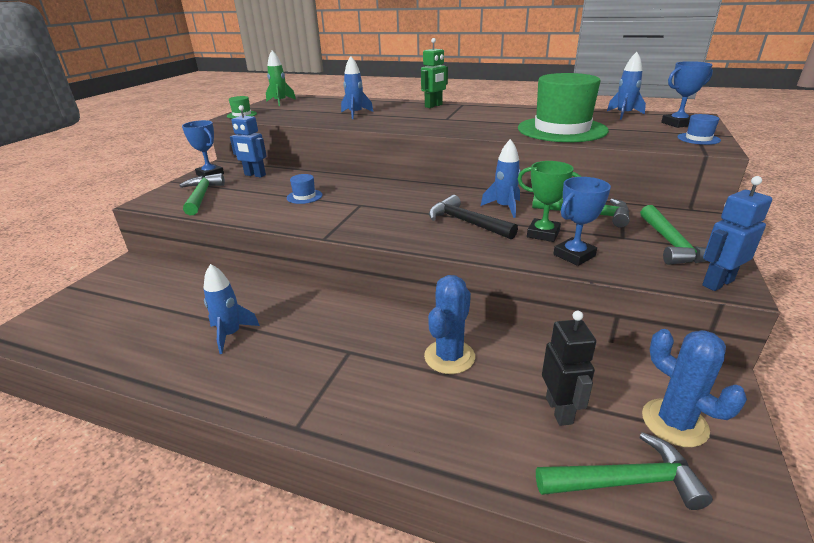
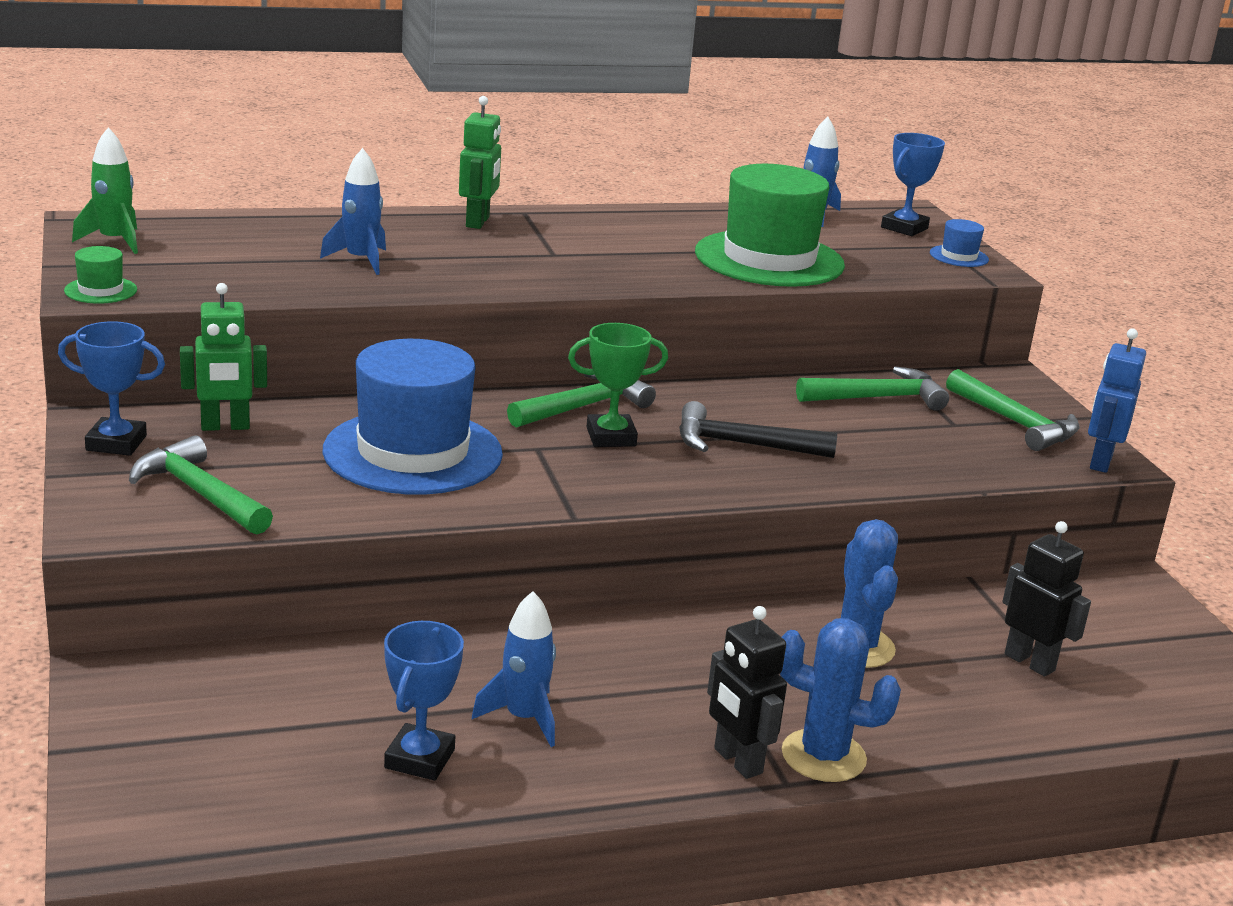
camera: 40 degrees left, 5 degrees down
(255, 175) = (225, 427): blue robot -> green robot
(290, 401) = (737, 761): none -> black robot
(304, 196) = (413, 452): blue hat -> blue hat, size x2.47
(504, 207) = (761, 409): blue rocket -> none
(543, 234) = (861, 440): green trophy -> green trophy (611, 437)
(574, 255) = (930, 463): blue trophy -> blue trophy (419, 759)
(625, 481) = (1143, 703): green hammer -> green hammer (584, 406)
(674, 423) = (1135, 636): blue cactus -> blue cactus (823, 756)

